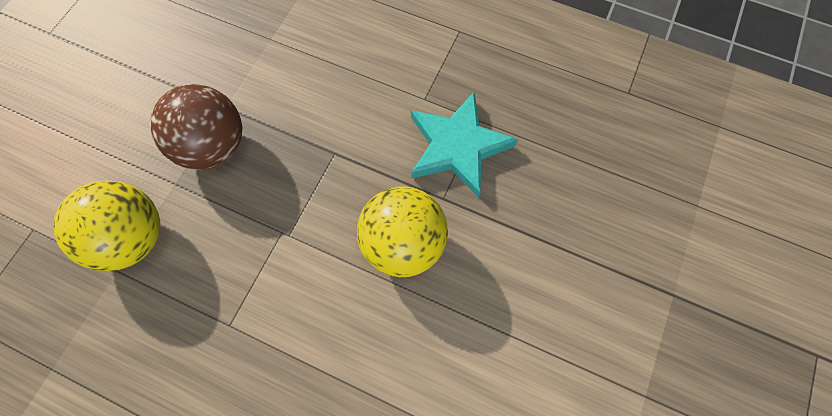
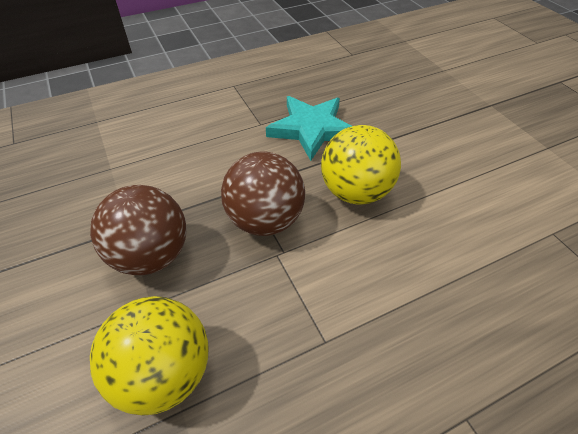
camera: 50 degrees left, 20 degrees down
(310, 196) = (265, 220): none -> brown ball

